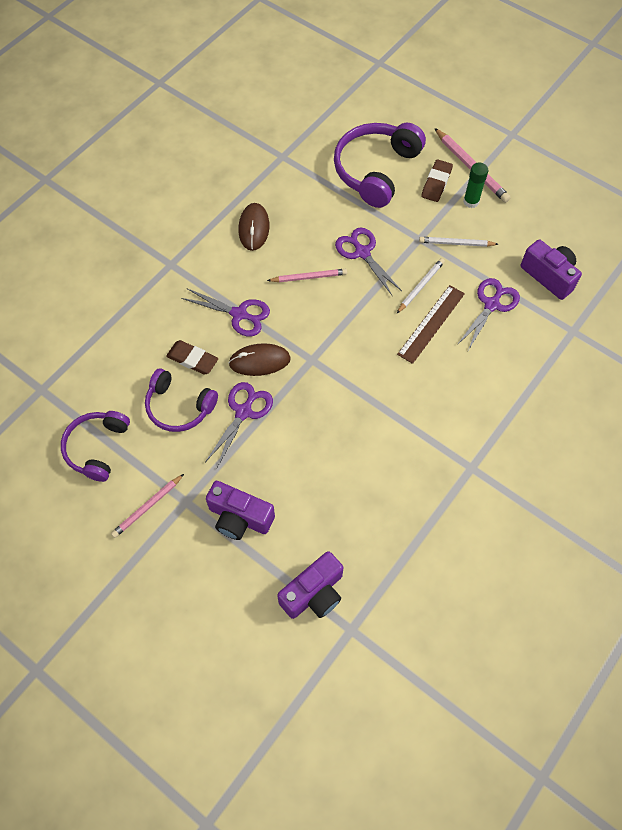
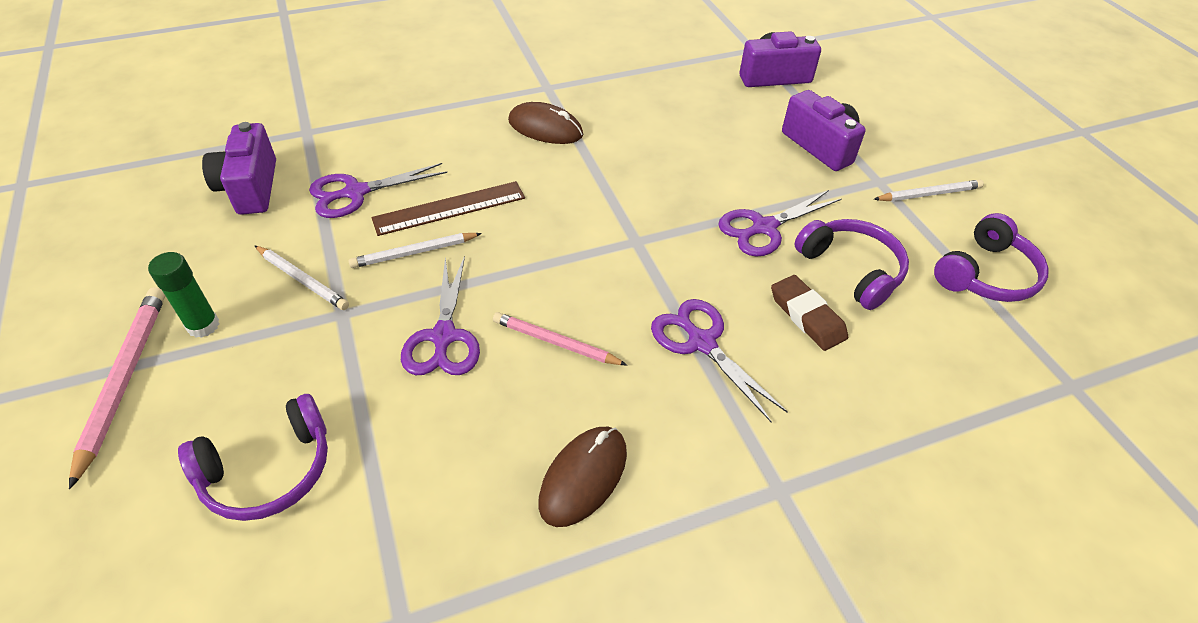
camera: 150 degrees left, 15 degrees down
(147, 507) = (929, 194): pink pencil -> white pencil
(259, 361) = (709, 270): brown mouse -> brown mouse (545, 128)
(375, 170) = (269, 471): purple headphones -> purple headphones, size x0.64
(436, 183) = (208, 385): brown eraser -> none

